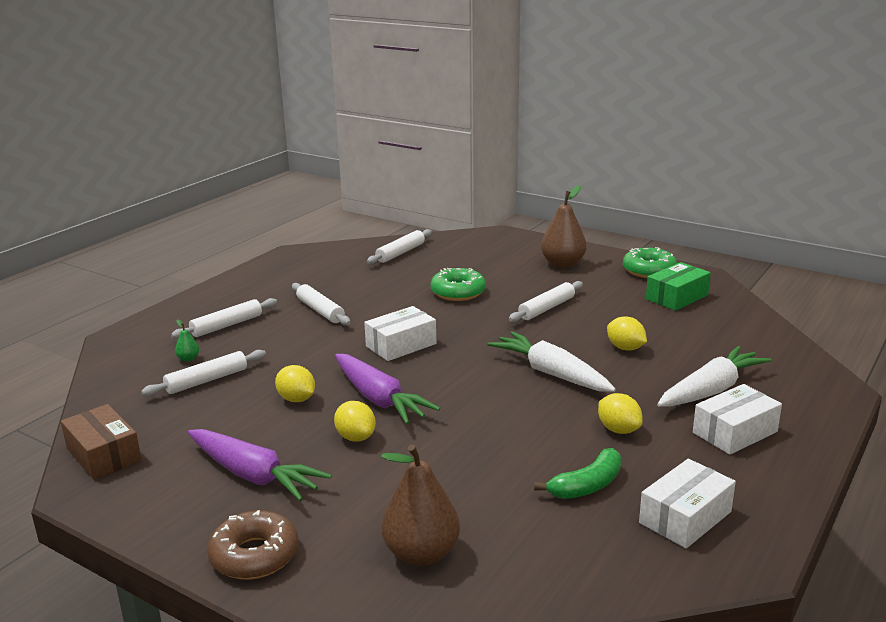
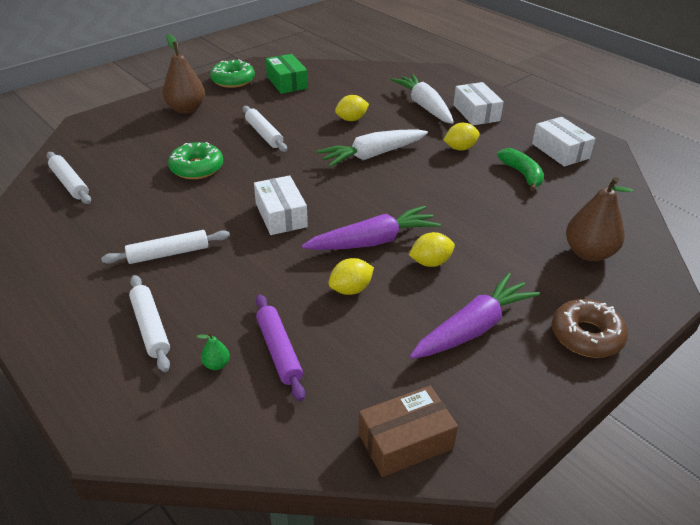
camera: 75 degrees left, 15 degrees up
(207, 380) = (279, 351): white rolling pin -> purple rolling pin

